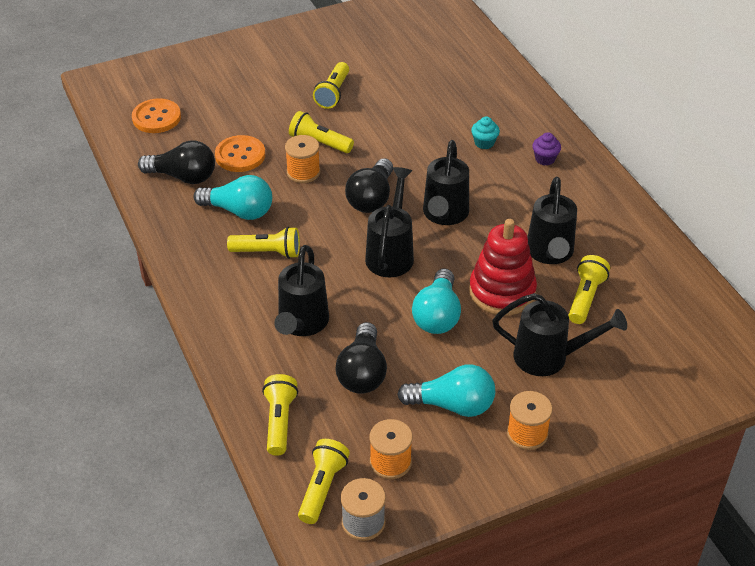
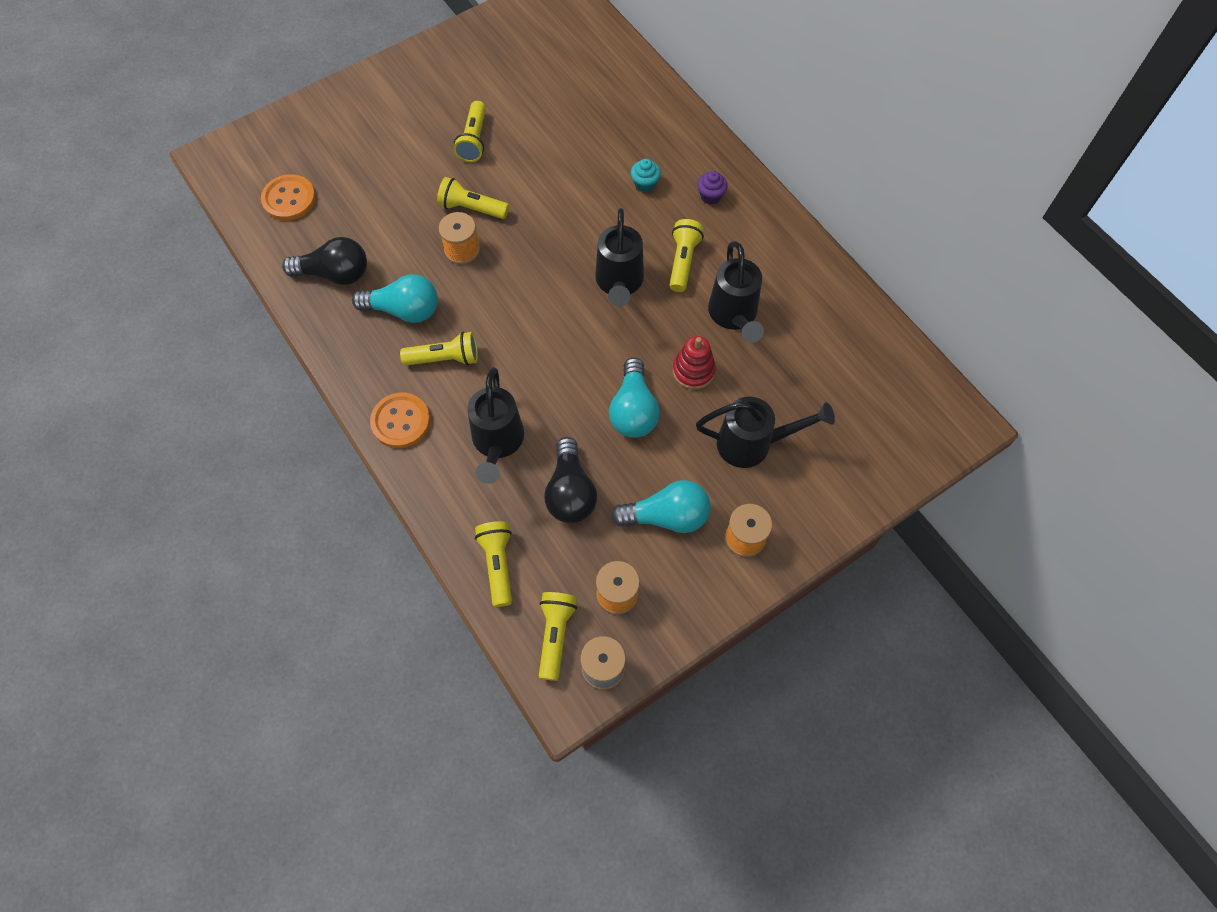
camera: 10 degrees left, 20 degrees up
(240, 155) = (390, 237): orange button -> orange button (401, 421)
(371, 198) = (540, 273): black light bulb -> none
(391, 253) = (573, 340): black watering can -> none
(502, 292) = (693, 371): red stacking toy -> red stacking toy, size x0.62
(585, 298) = (777, 365): yellow flashlight -> yellow flashlight (683, 261)

